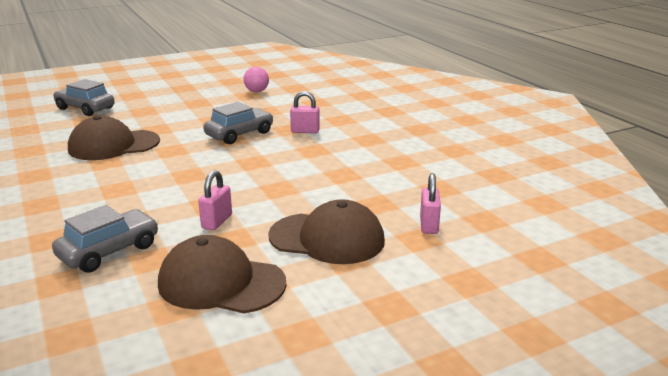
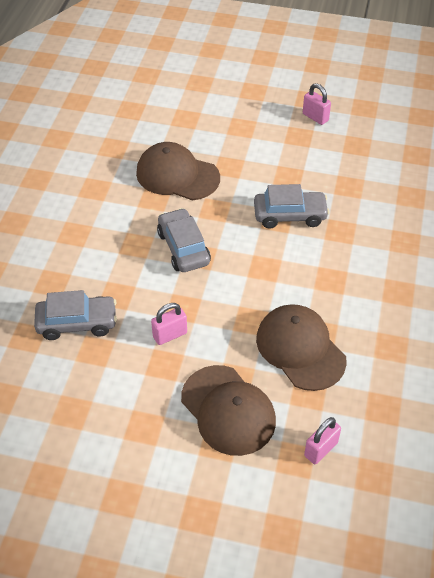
camera: 40 degrees right, 25 degrees up
(85, 108) = (198, 97): grey car -> grey car (183, 248)
(221, 283) = (117, 408): brown cap -> brown cap (300, 349)
(256, 91) = (371, 143): pink ball -> none
(305, 131) = (352, 244): pink padlock -> pink padlock (315, 117)

